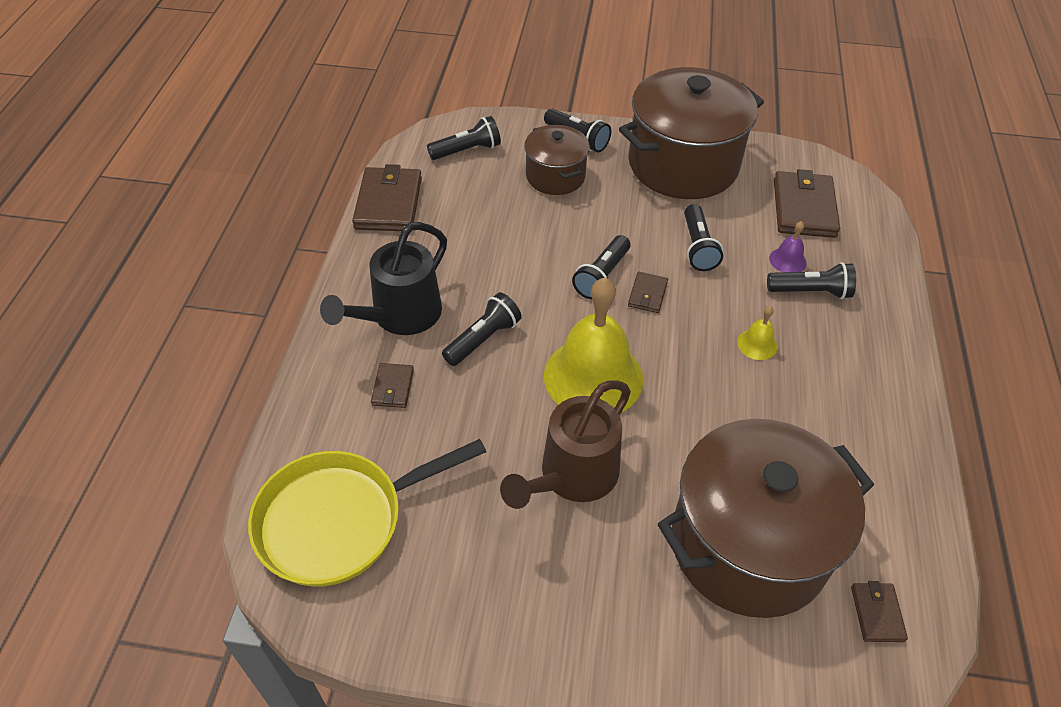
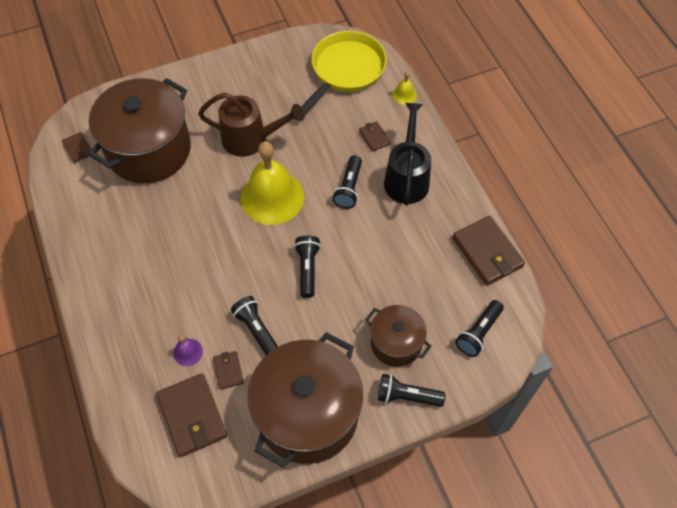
camera: 150 degrees right, 10 degrees up
(572, 477) = (251, 139): brown watering can -> brown watering can turned 90 degrees clockwise
(647, 294) = (271, 270): brown wallet -> brown wallet (228, 371)
(757, 344) = (185, 268): yellow bell -> yellow bell (404, 95)
(811, 292) = (163, 331): black flashlight -> none

